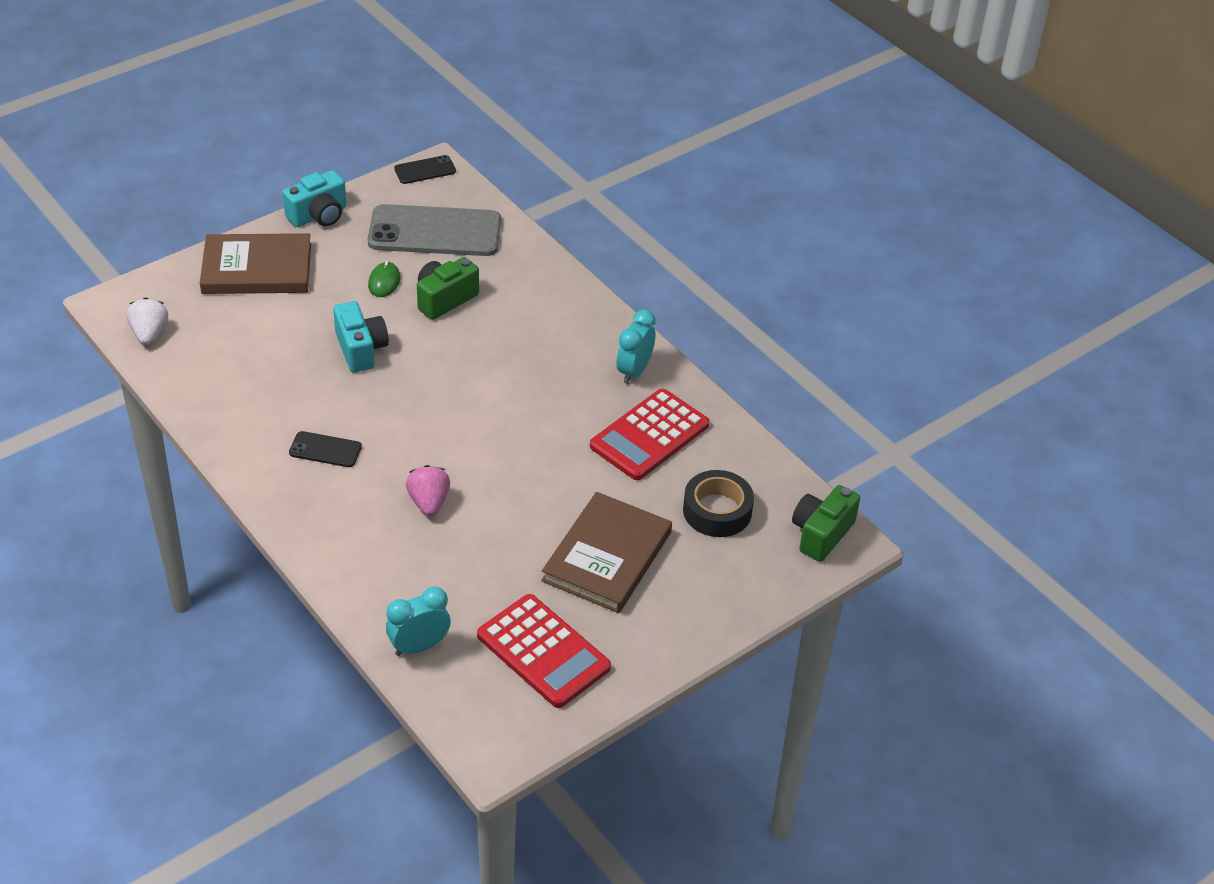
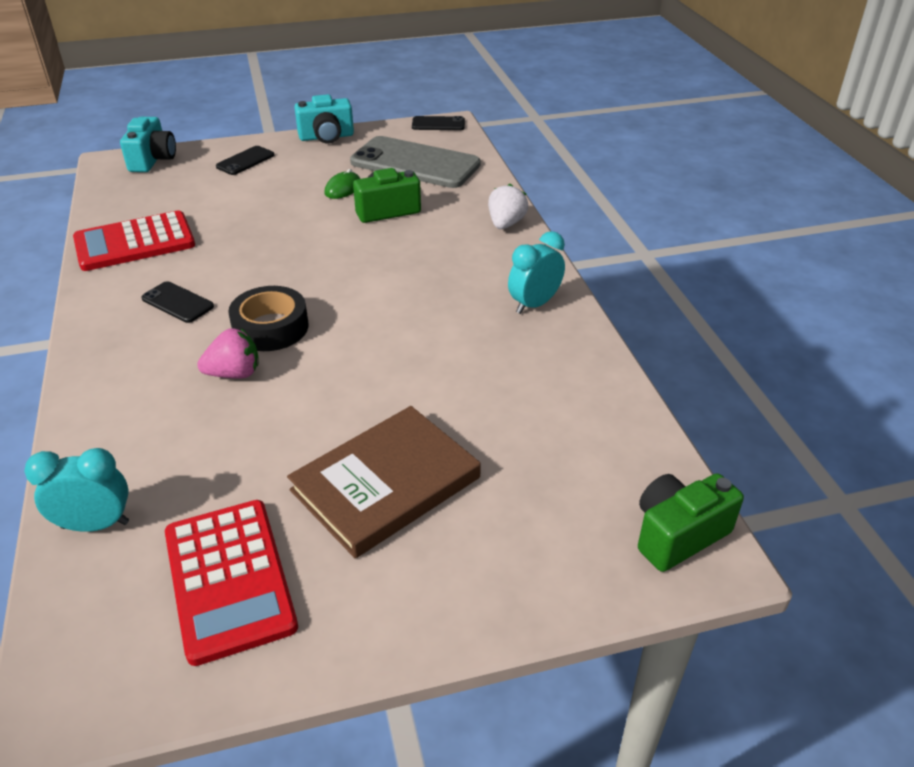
camera: 25 degrees right, 5 degrees down
(149, 334) = (118, 186): white strawberry -> white strawberry (506, 224)
(257, 269) = (245, 161): brown book -> black phone
(361, 349) = (280, 232): turquoise camera -> turquoise camera (153, 160)
(429, 502) = (234, 373): pink strawberry -> pink strawberry turned 60 degrees clockwise
(649, 435) = (515, 367): red calculator -> red calculator (135, 242)
(717, 511) = (551, 468): black tape -> black tape (270, 327)

